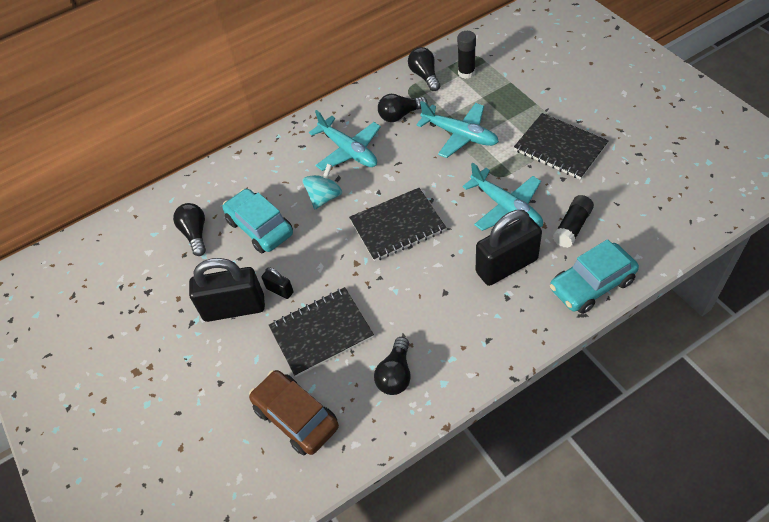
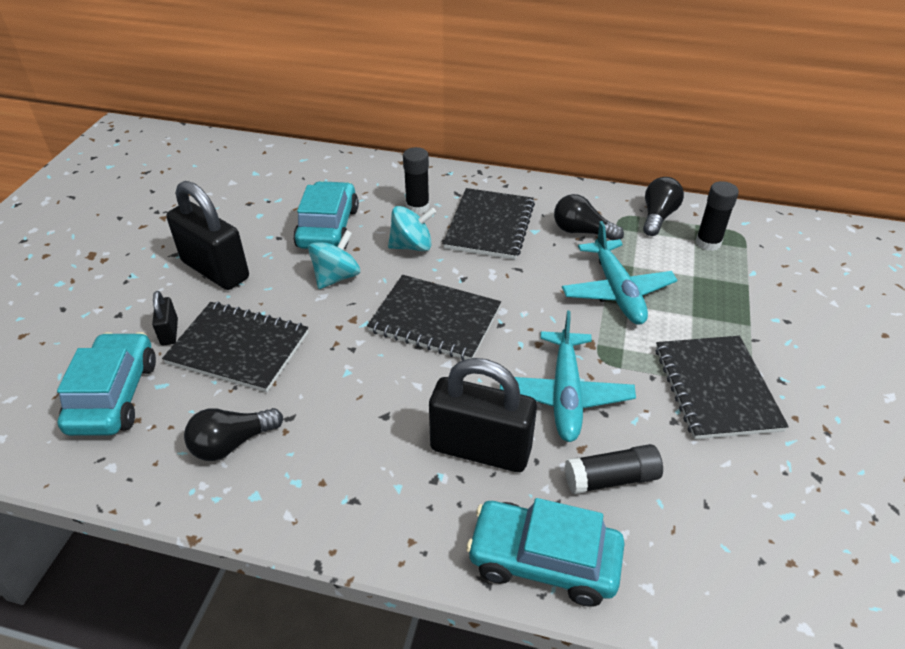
camera: 40 degrees right, 10 degrees down
(195, 234) = (279, 195): black light bulb -> none
(280, 290) = (265, 286): black padlock -> black padlock (169, 332)
(292, 172) = (417, 207): none -> black glue stick
(296, 417) = (114, 395): brown car -> turquoise car
(311, 250) = (336, 277): none -> turquoise spinning top
(348, 151) = (489, 226): turquoise plane -> black notebook

